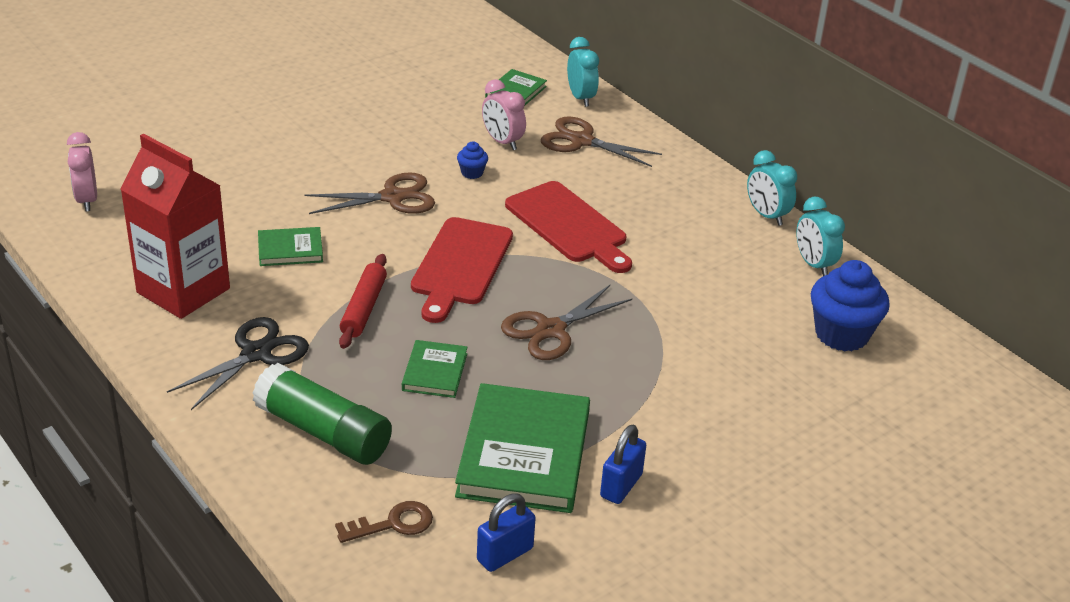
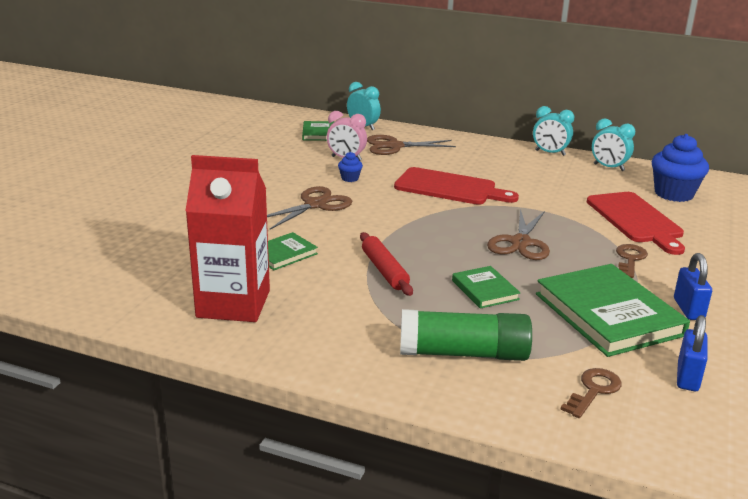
camera: 30 degrees left, 10 degrees down
(87, 200) = (74, 272): pink clock -> none
(256, 353) = (345, 323): black scissors -> none
(460, 265) = (414, 227): red cutting board -> red cutting board (635, 220)
(646, 400) = (630, 259): none -> brown key

